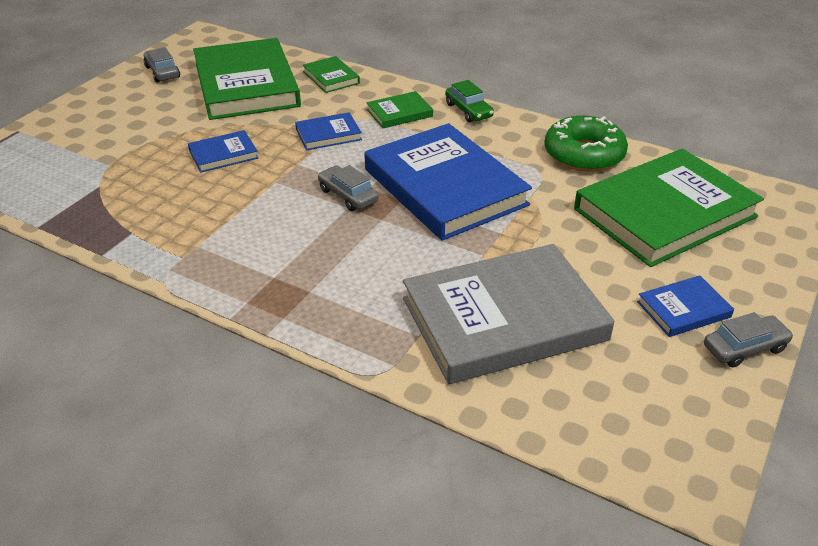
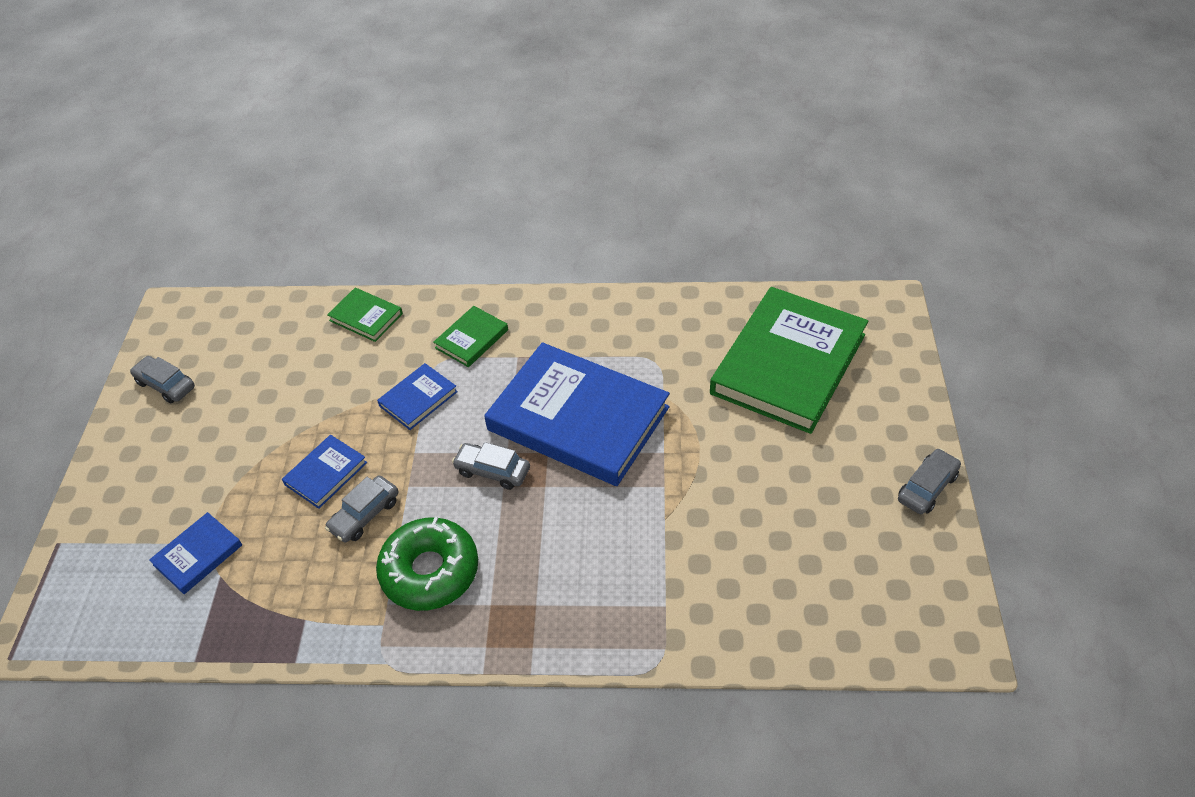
camera: 25 degrees left, 10 degrees up
(229, 187) = (365, 515): none -> grey car
(246, 85) = (279, 365): green book -> none
(468, 110) = (538, 307): green car -> none
(503, 319) = (725, 551): grey book -> none
(584, 154) = (680, 321): green donut -> green donut (430, 571)
(683, 309) = (861, 468): blue book -> blue book (198, 555)

